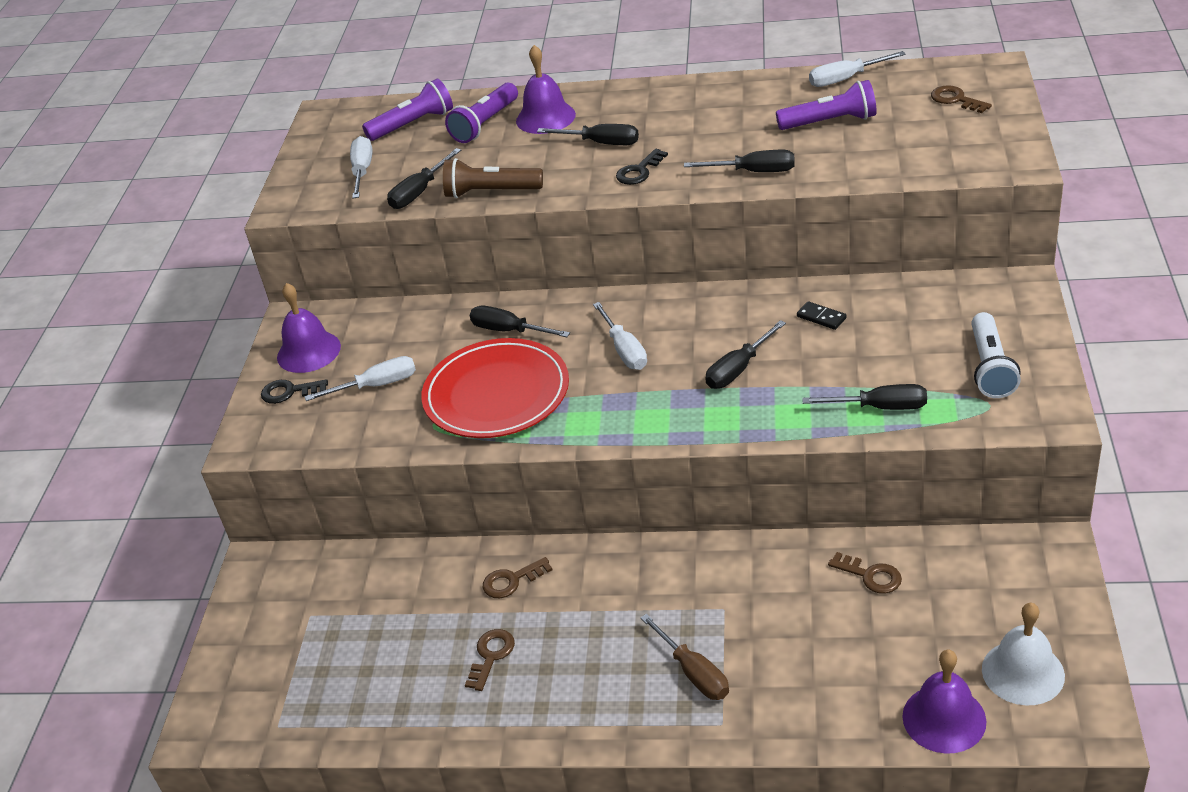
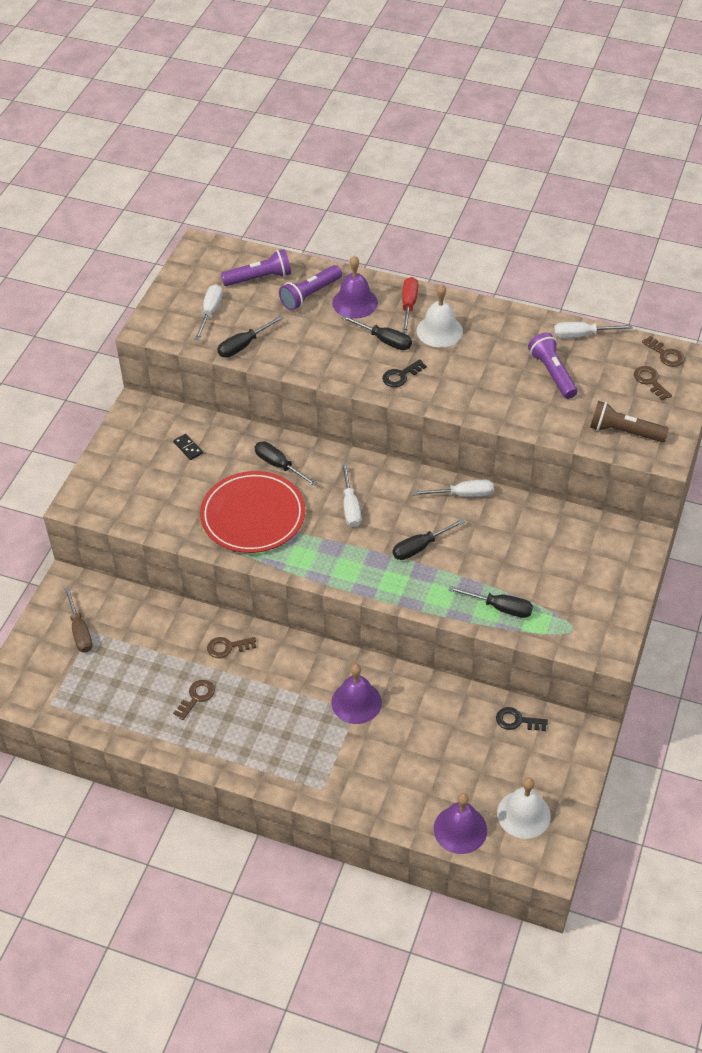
camera: 10 degrees right, 10 degrees up
(289, 392) = (116, 469): black key -> black key (517, 720)
(308, 351) = (139, 439): purple bell -> purple bell (356, 702)
(377, 385) = (176, 483): white screwdriver -> white screwdriver (463, 495)
(490, 192) = (292, 362): brown flashlight -> brown flashlight (624, 432)
(615, 104) = (408, 305): none -> red screwdriver
(666, 117) = (439, 331): none -> white bell
(694, 672) = (319, 749): brown screwdriver -> brown screwdriver (80, 631)
(754, 172) = (479, 402): black screwdriver -> none
(821, 317) = (493, 522): black domino -> black domino (188, 448)
(830, 122) = (552, 373): purple flashlight -> purple flashlight turned 120 degrees counterclockwise
(870, 576) = (459, 717): brown key -> brown key (666, 355)
(990, 368) = (587, 600): white flashlight -> none

